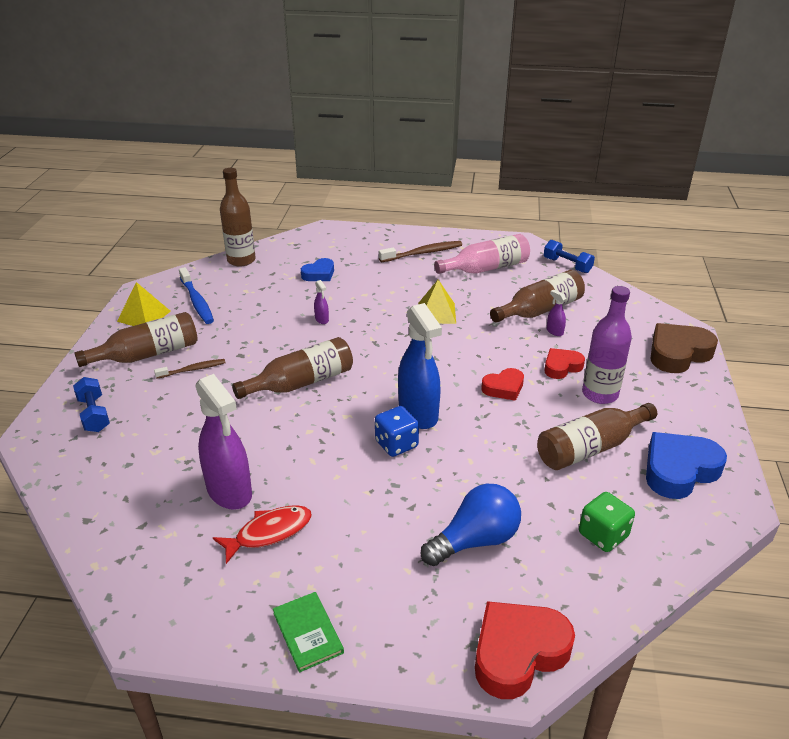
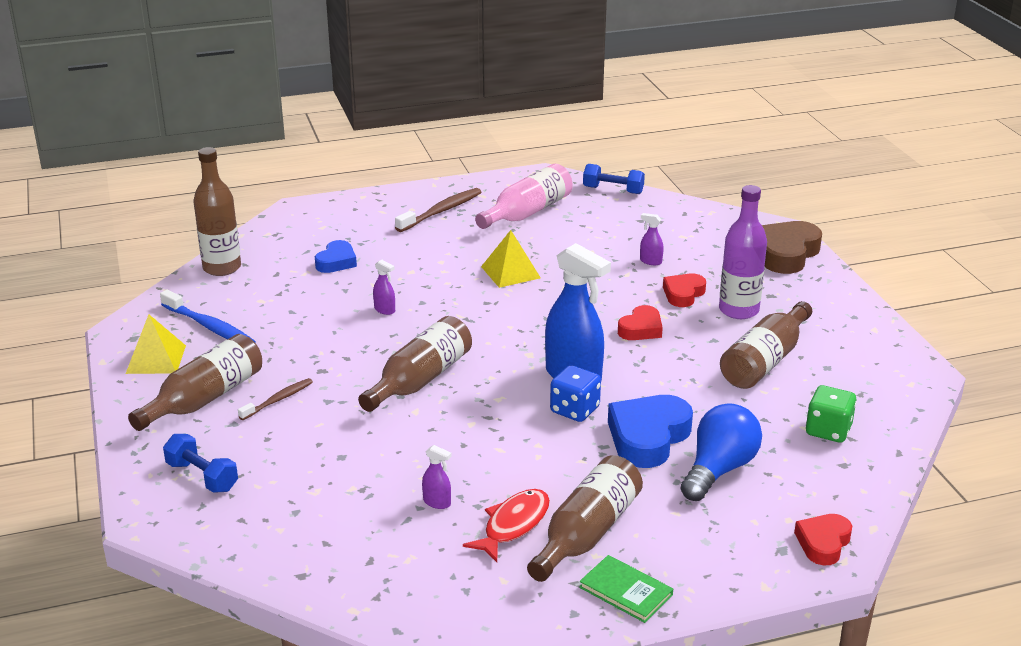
camera: 25 degrees left, 5 degrees down
(229, 491) = (437, 502): purple spray bottle -> purple spray bottle, size x0.41
(518, 653) = (823, 543): red heart -> red heart, size x0.59
(540, 310) = (619, 243): brown bottle -> brown bottle (586, 533)
(679, 470) = (856, 358): blue heart -> blue heart (648, 437)

